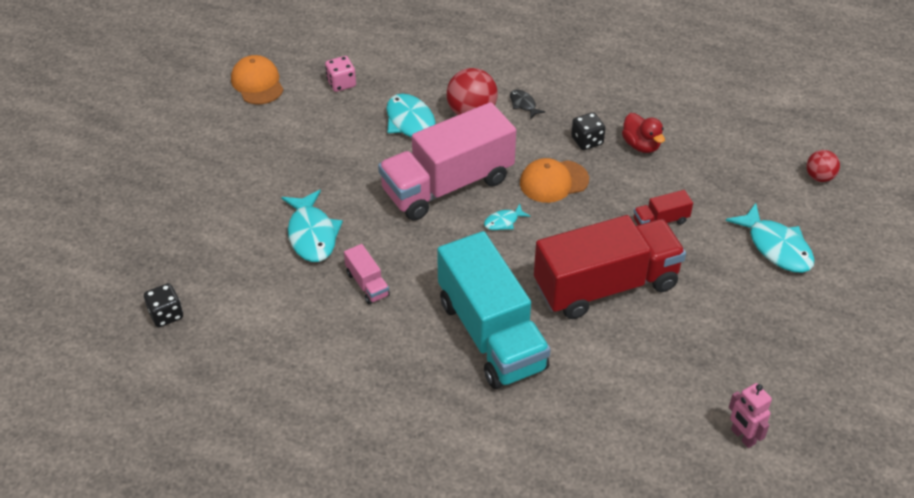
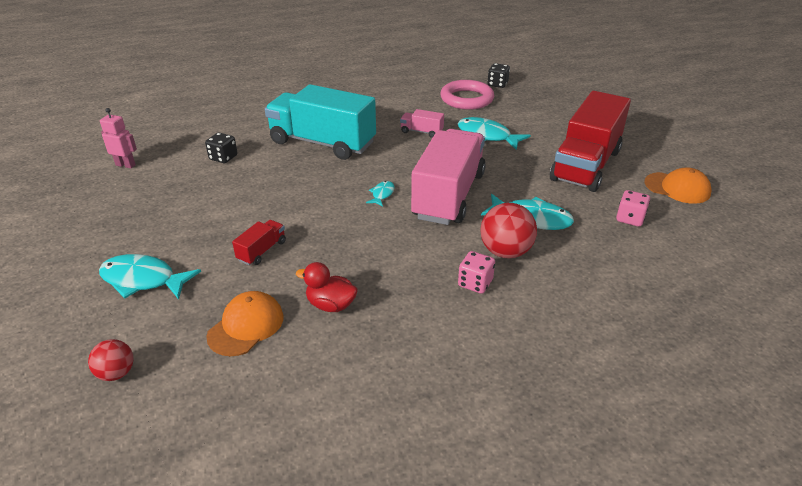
camera: 140 degrees right, 10 degrees down
(243, 310) = (466, 99): none -> pink ring
(523, 104) = (475, 283): black fish -> pink dice
(553, 181) = (376, 236): orange cap -> orange cap (246, 326)
(587, 141) = (384, 282): black dice -> black dice (223, 158)
(606, 286) = (271, 193): red truck -> red truck (585, 165)

